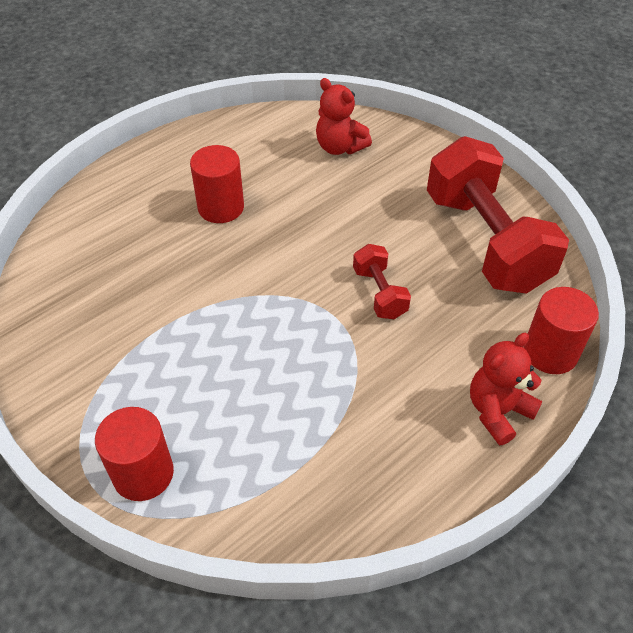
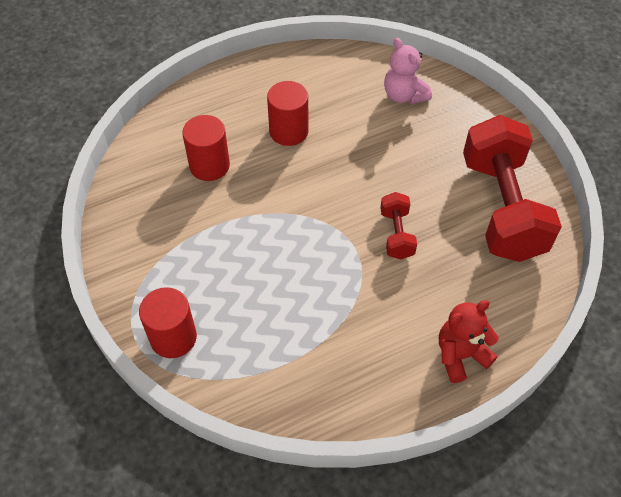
camera: 15 degrees right, 5 degrees up
(339, 147) = (404, 95): red teddy bear -> pink teddy bear
(550, 352) = (522, 316): red cylinder -> red cylinder (209, 165)

